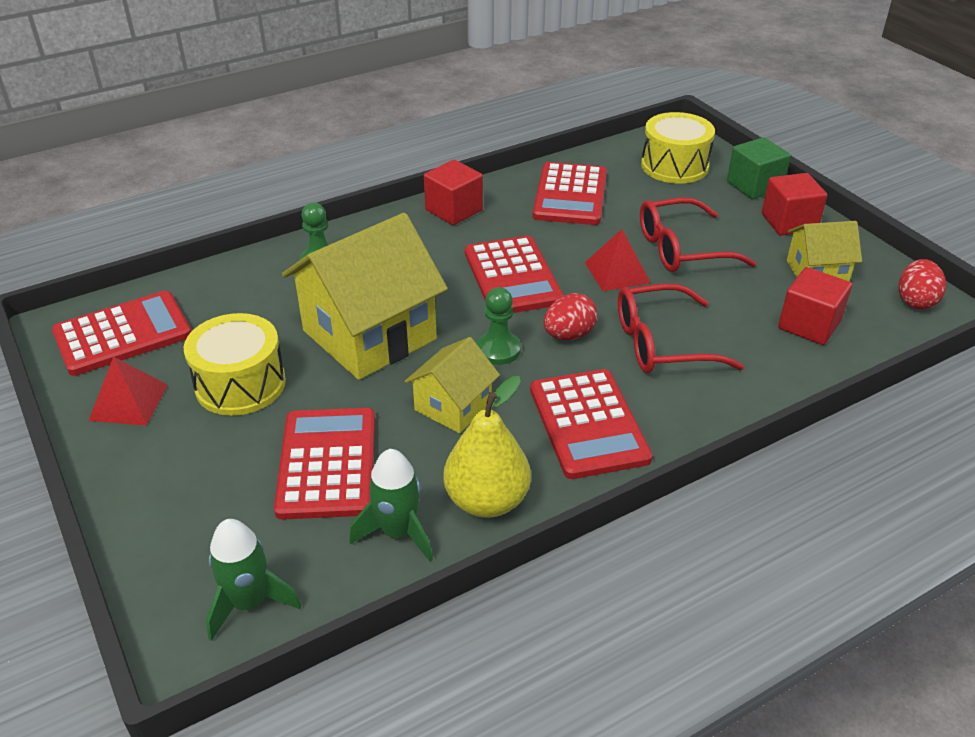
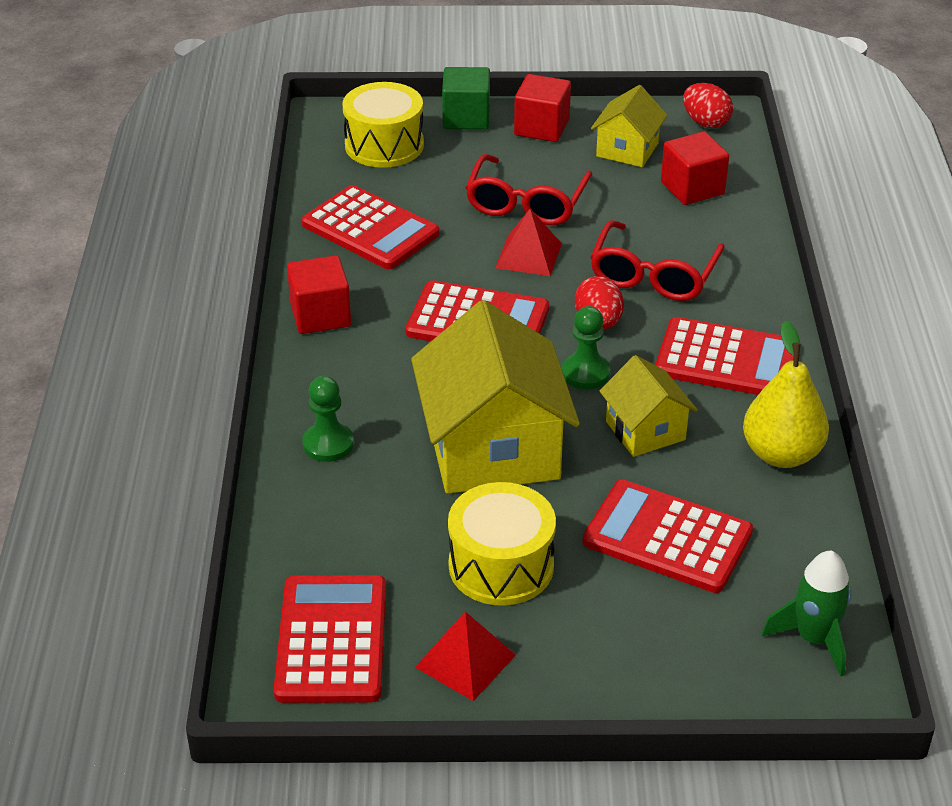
camera: 60 degrees left, 0 degrees up
(398, 532) = (785, 520): green rocket -> none

